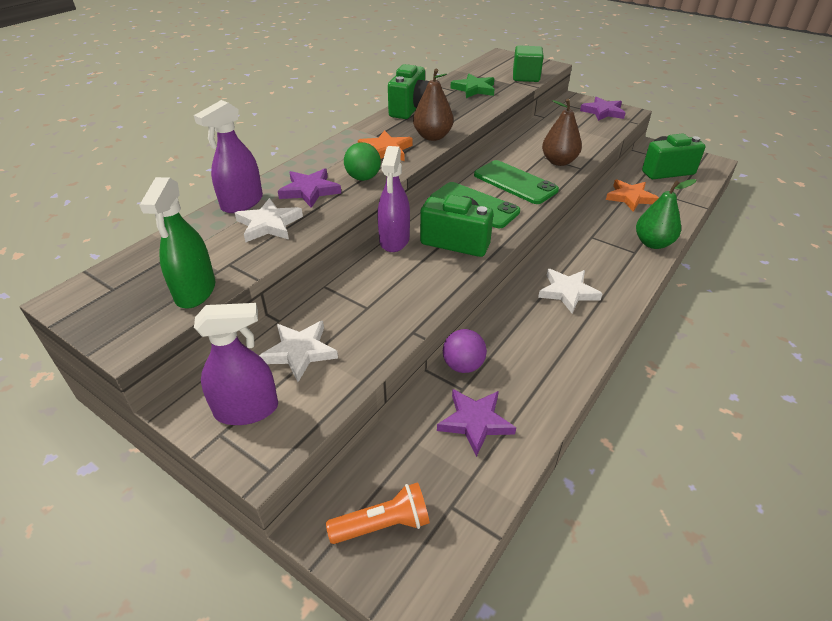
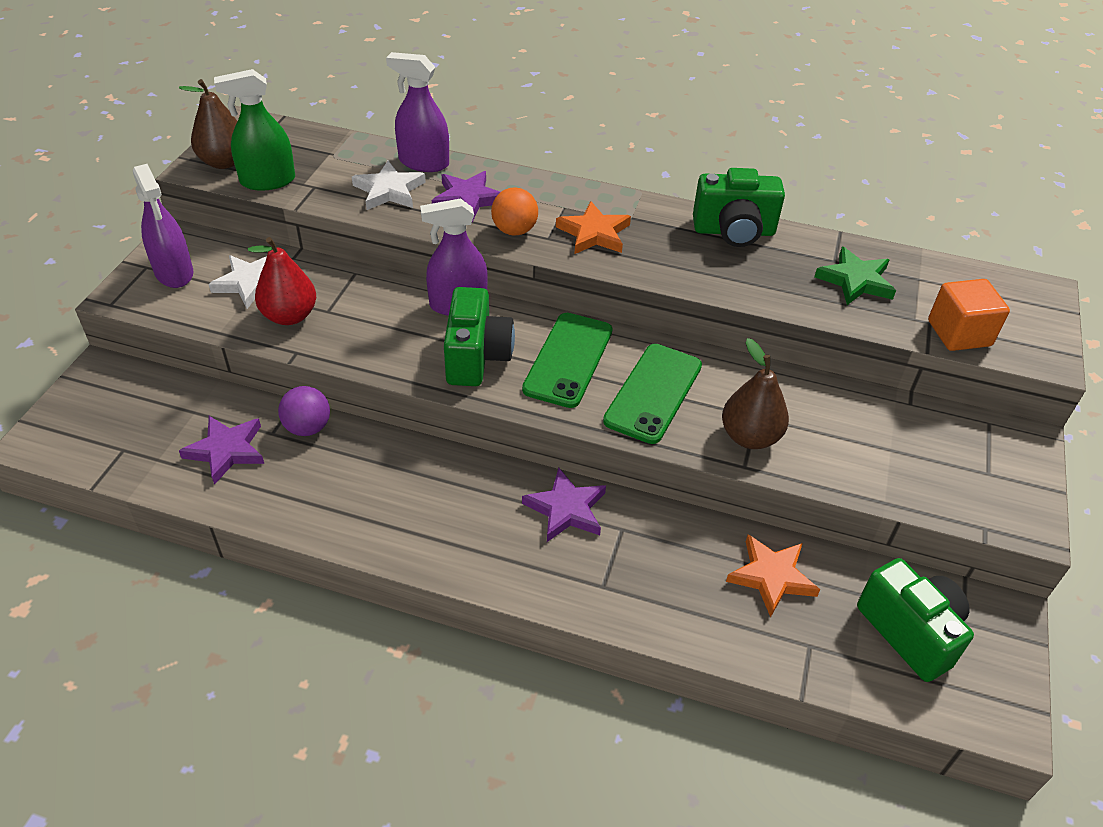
camera: 70 degrees right, 5 degrees up
(362, 331) = (289, 316): none -> red pear
(363, 178) = (514, 230): green ball -> orange ball
(383, 524) = (102, 408): orange flashlight -> none
(432, 137) = (658, 266): brown pear -> brown pear (224, 162)
(526, 77) = (959, 333): green cube -> orange cube
(568, 292) = (472, 510): white star -> none
(603, 112) = (997, 485): purple star -> purple star (566, 509)
(653, 243) = (639, 610): green pear -> none

